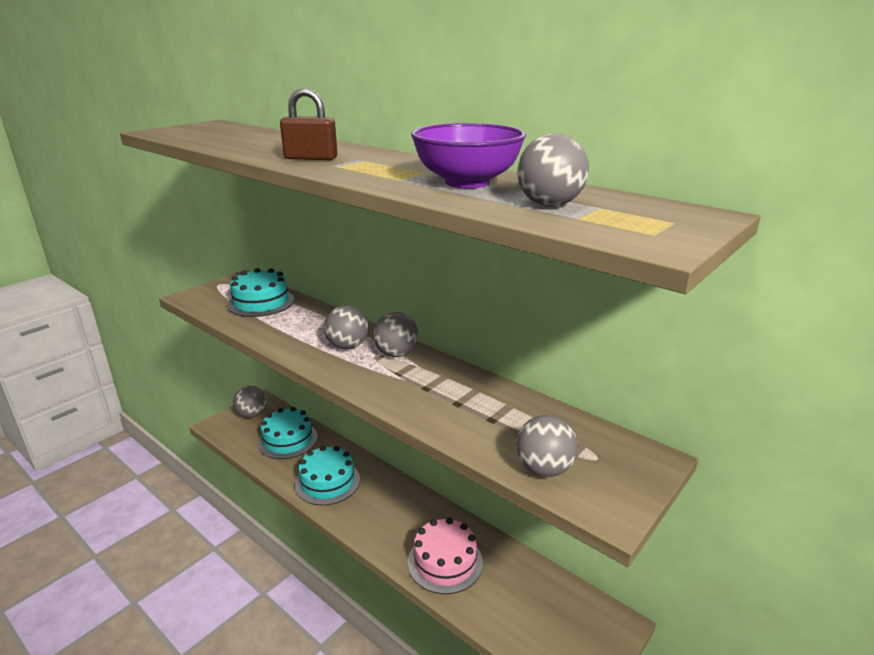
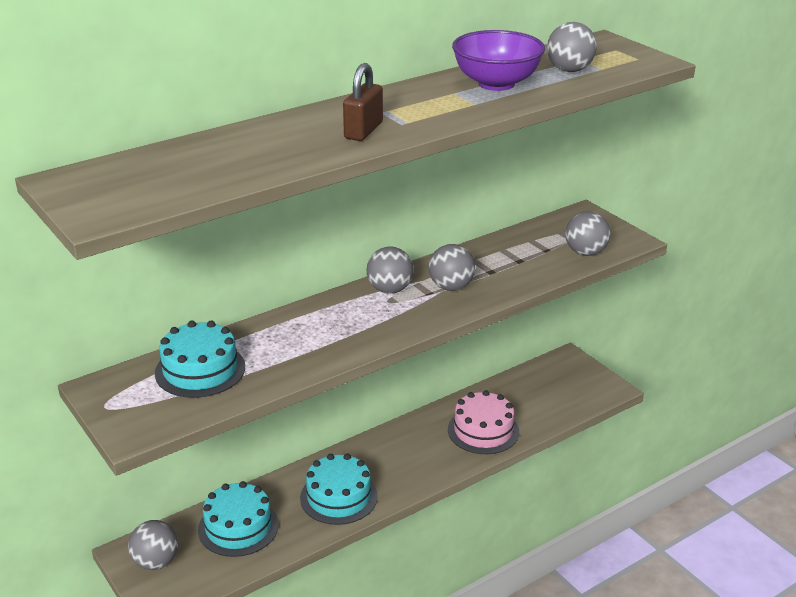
camera: 75 degrees left, 5 degrees up
(347, 346) = (359, 315): grey ball -> grey ball (451, 287)

